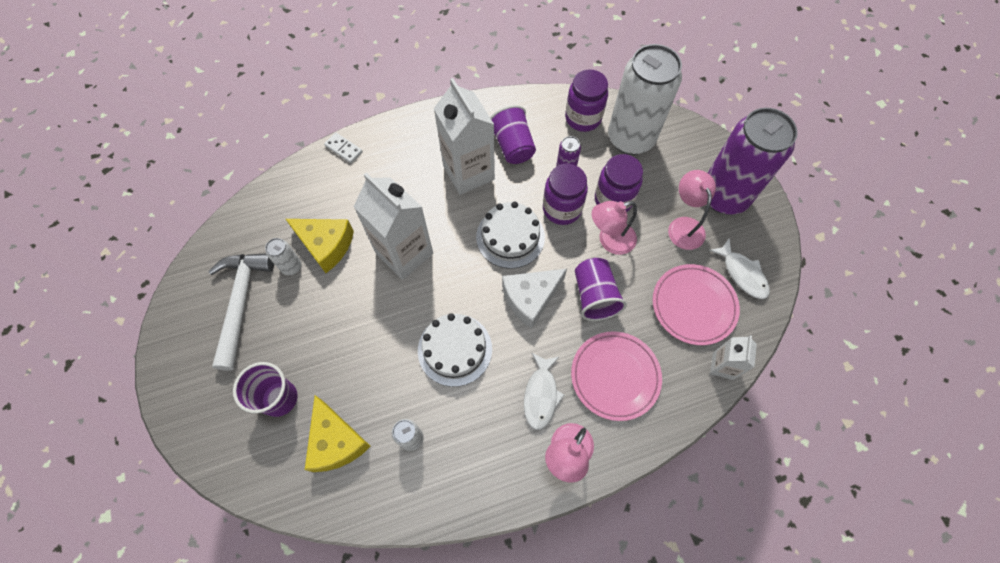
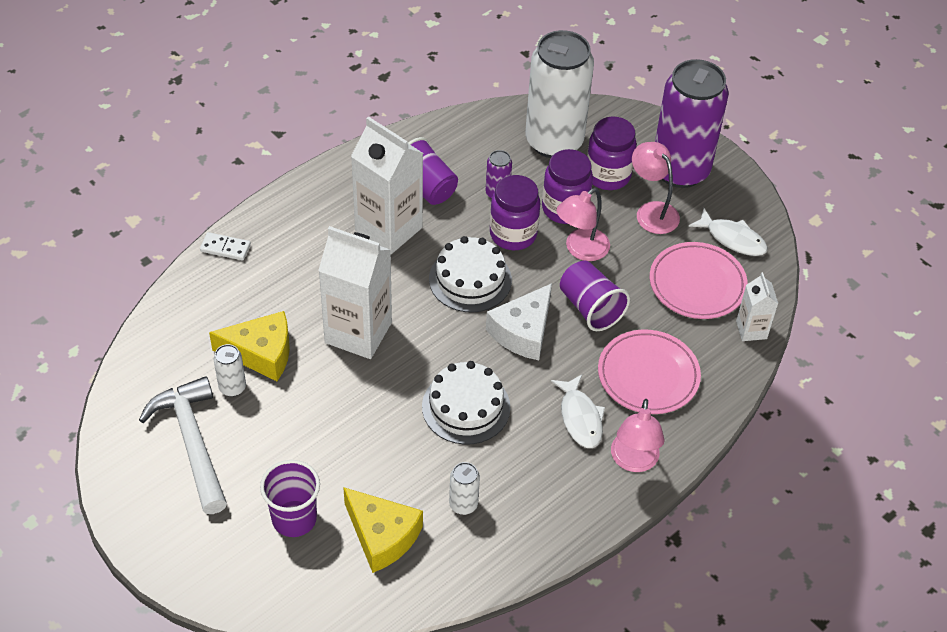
camera: 25 degrees left, 15 degrees down
(583, 118) = (490, 136): purple jar -> purple jar (608, 175)

